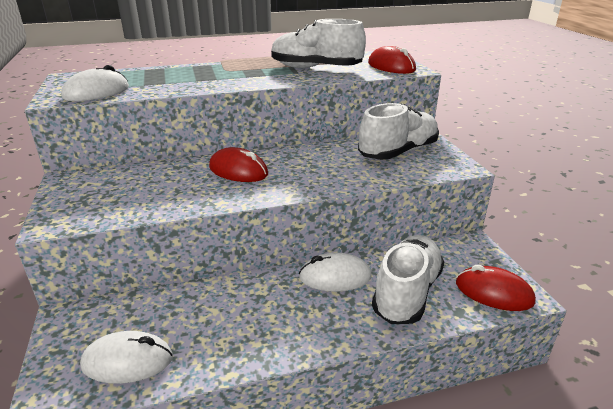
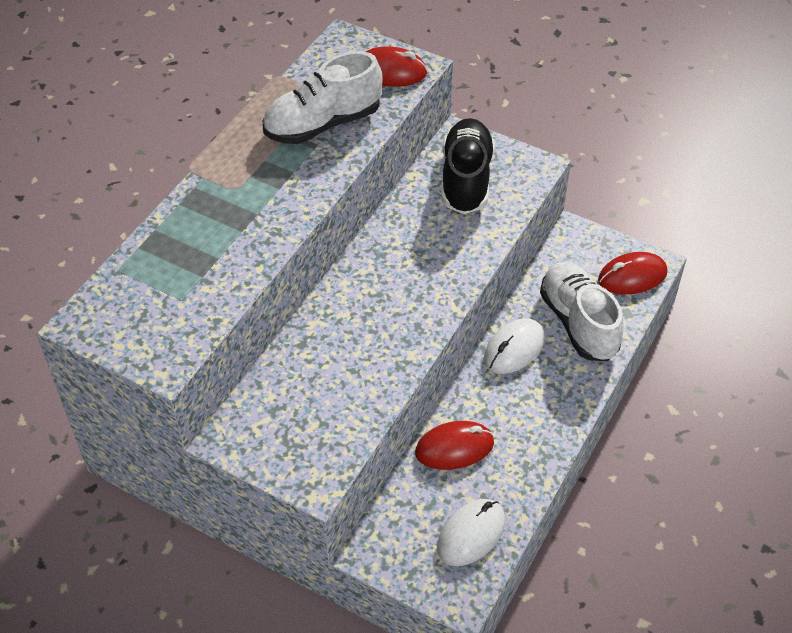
camera: 45 degrees left, 20 degrees up
(96, 92) = (184, 324): white mouse -> none
(238, 171) = (366, 307): red mouse -> red mouse (454, 448)
(398, 152) = (466, 179): white shoe -> black shoe

